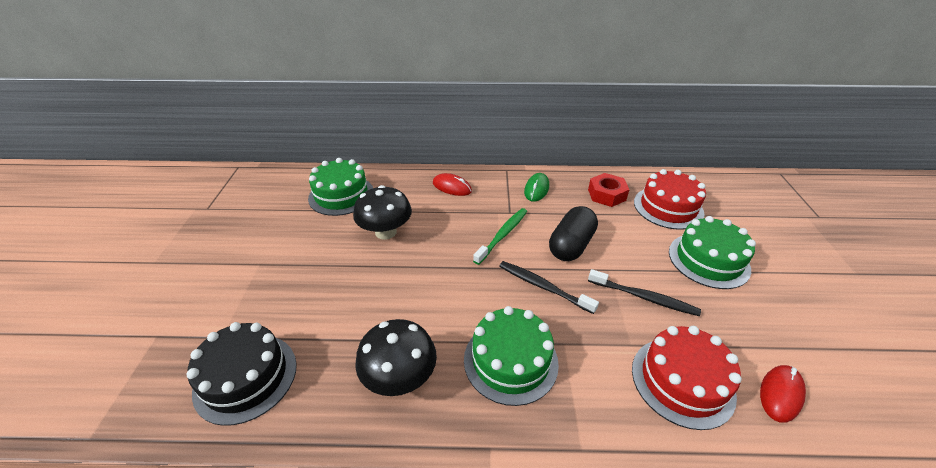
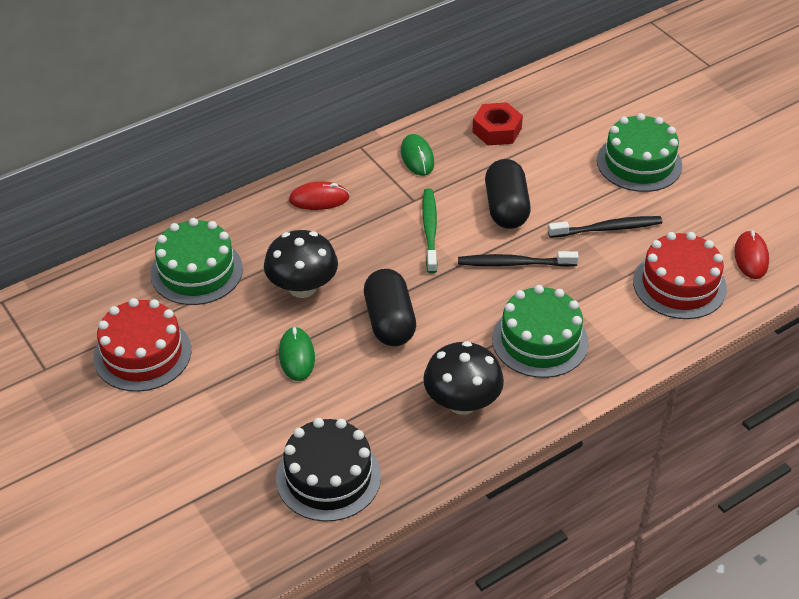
camera: 35 degrees left, 5 degrees up
(333, 273) = (297, 356): none -> green mouse
(414, 282) = (389, 321): none -> black capsule
(668, 207) = (568, 118): red cake -> red cake (142, 354)

